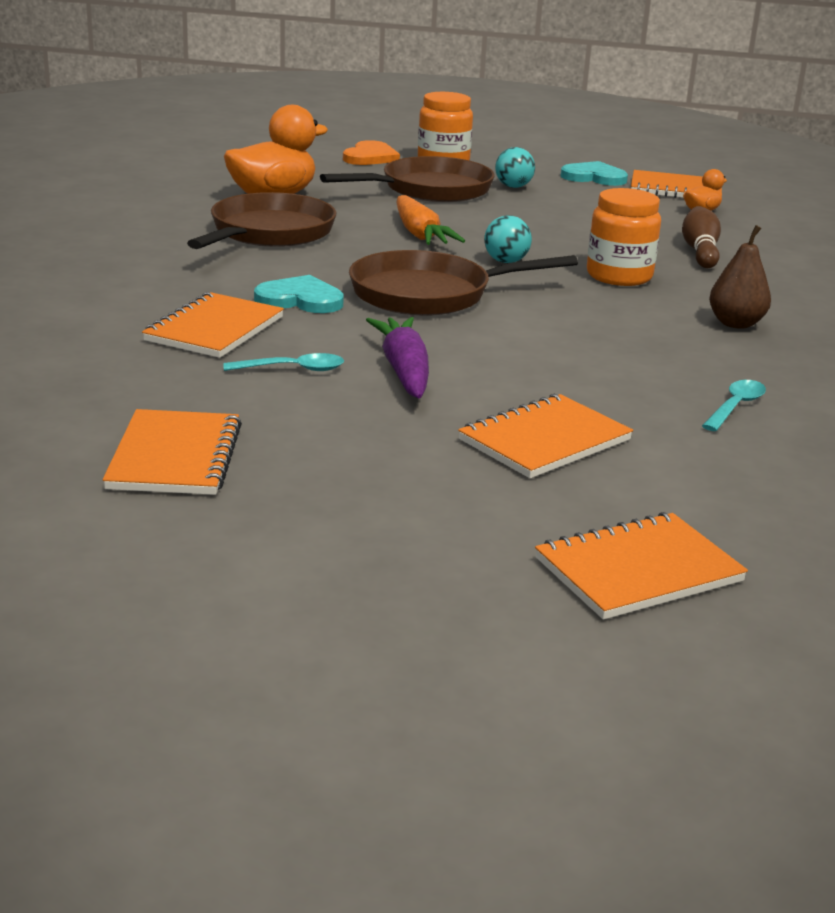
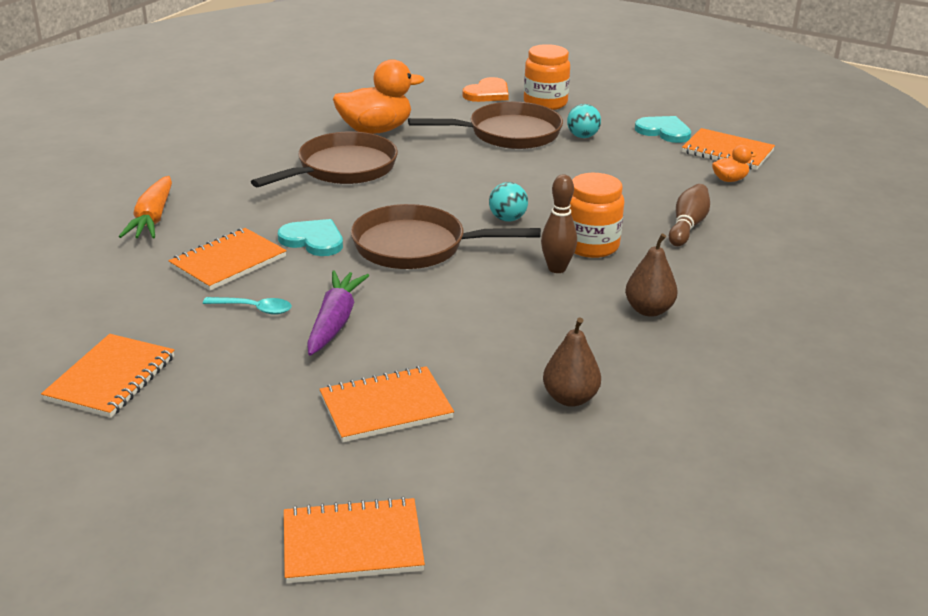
camera: 20 degrees right, 5 degrees up
(420, 234) = (460, 182): orange carrot -> orange carrot (152, 219)
(604, 299) = (557, 268): none -> brown bowling pin
(735, 407) = (570, 398): turquoise spoon -> brown pear

